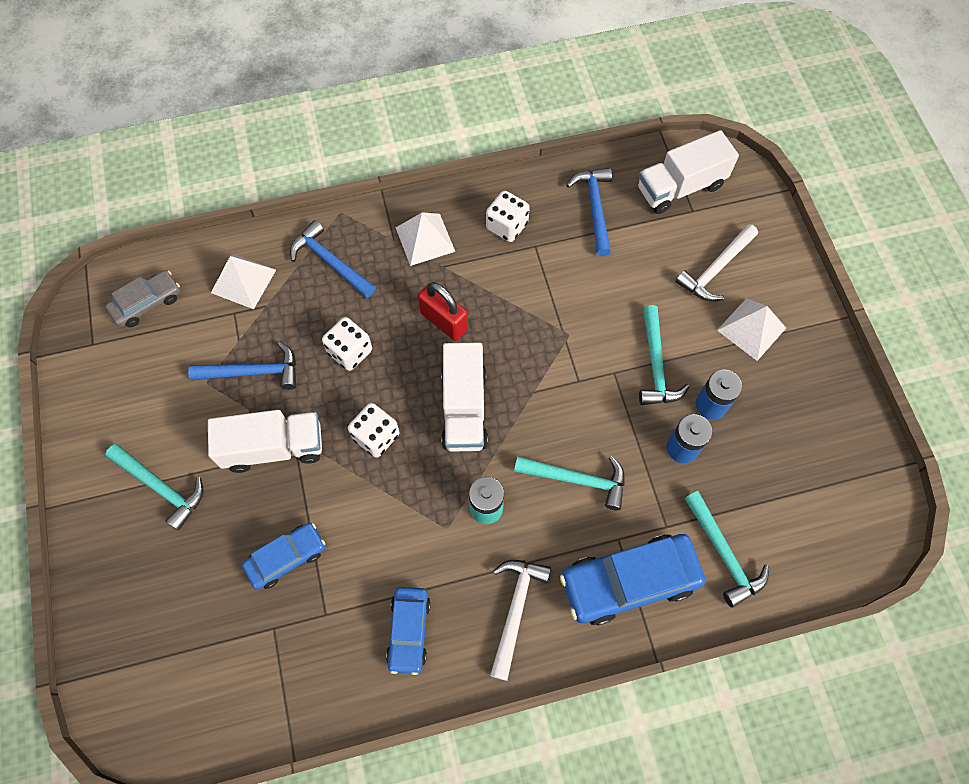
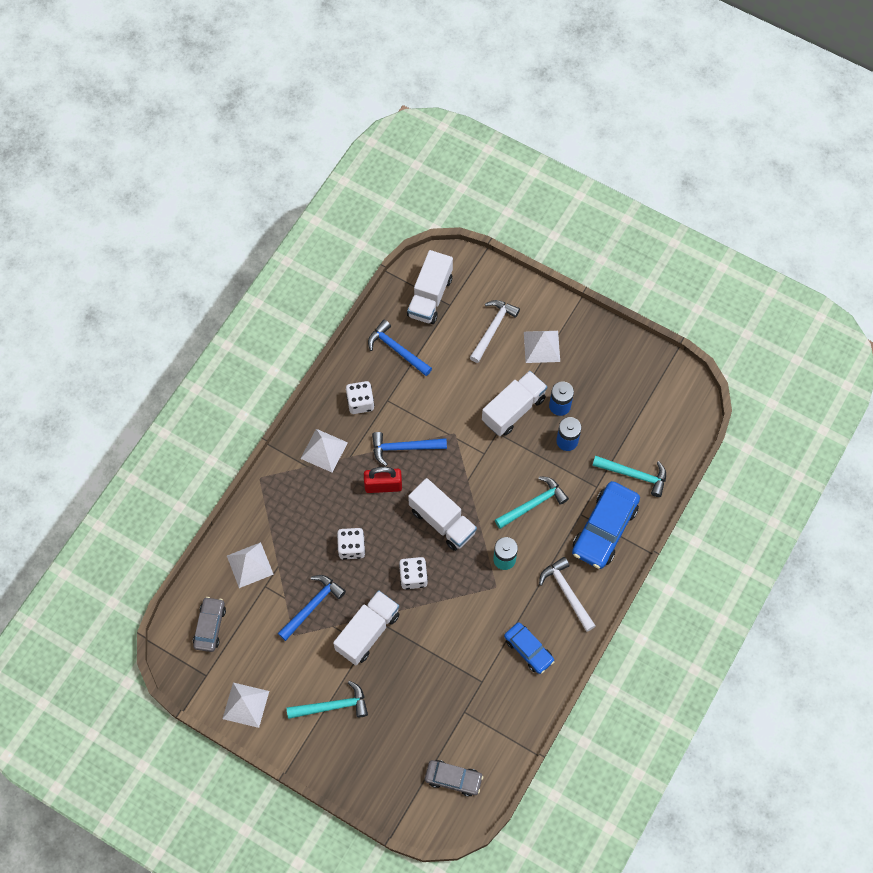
camera: 45 degrees left, 0 degrees up
(91, 405) = (245, 704): none -> white pyramid
(184, 690) = (453, 779): none -> grey car
(286, 558) = (434, 675): blue car -> none
(330, 261) = (286, 510): blue hammer -> blue hammer (404, 447)
(655, 365) = (513, 410): turquoise hammer -> white truck
(715, 269) = (493, 329): white hammer -> white hammer turned 150 degrees counterclockwise

